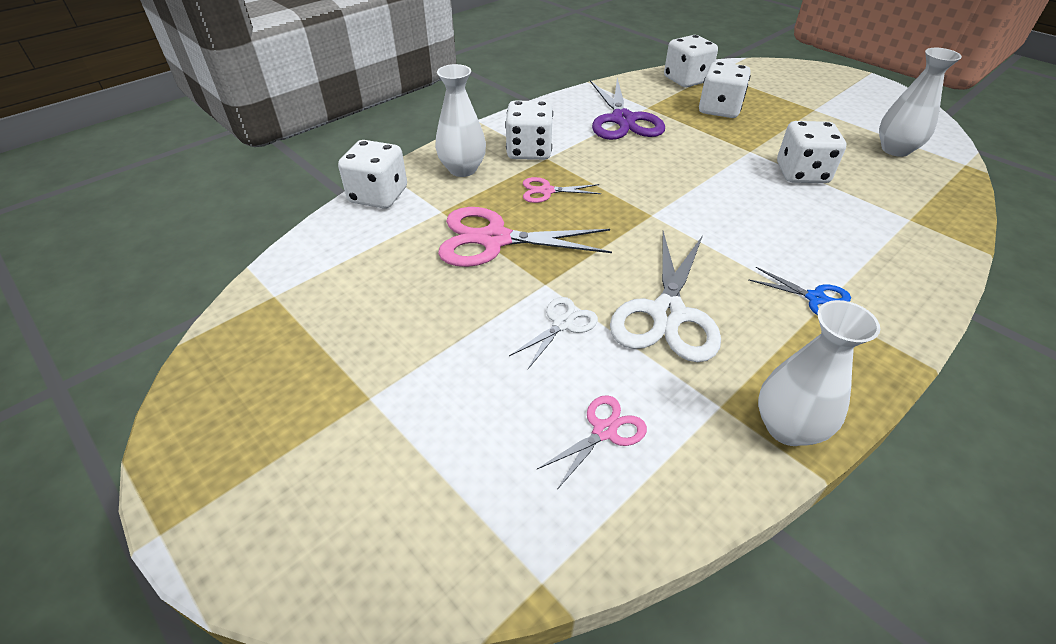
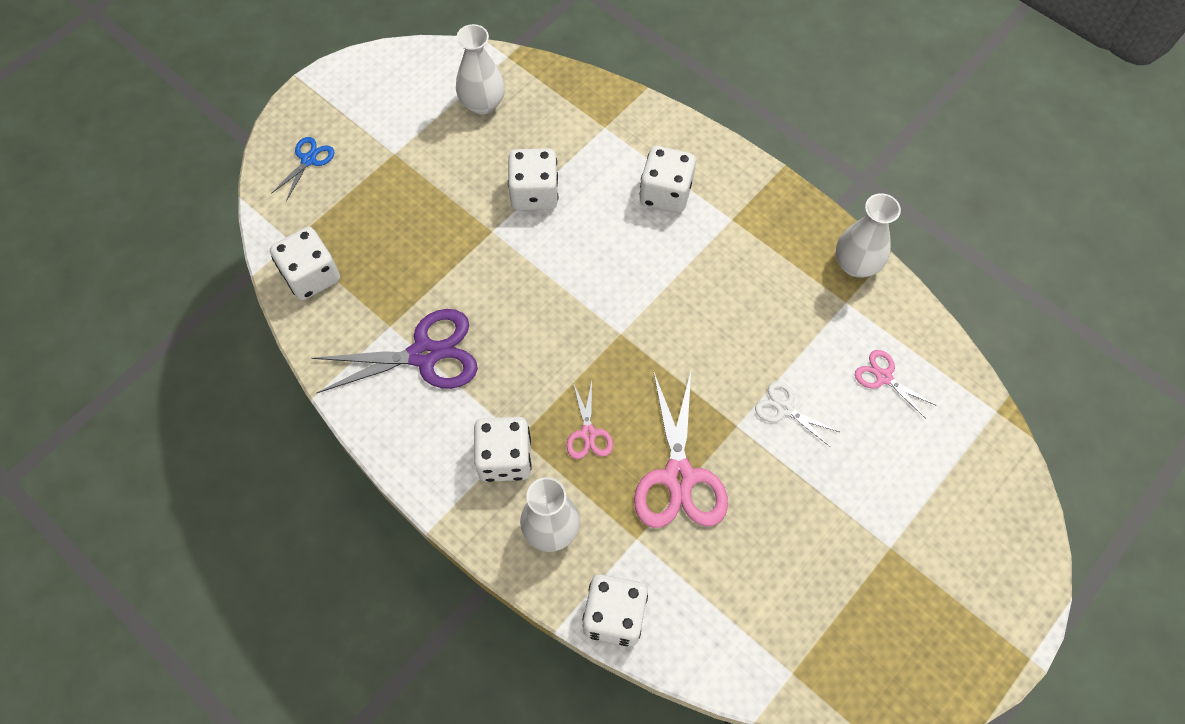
camera: 95 degrees left, 20 degrees up
(667, 314) = (758, 329): white scissors -> none
(719, 109) = (396, 248): white dice -> white dice (665, 193)
(815, 298) = (722, 221): blue scissors -> blue scissors (308, 160)

